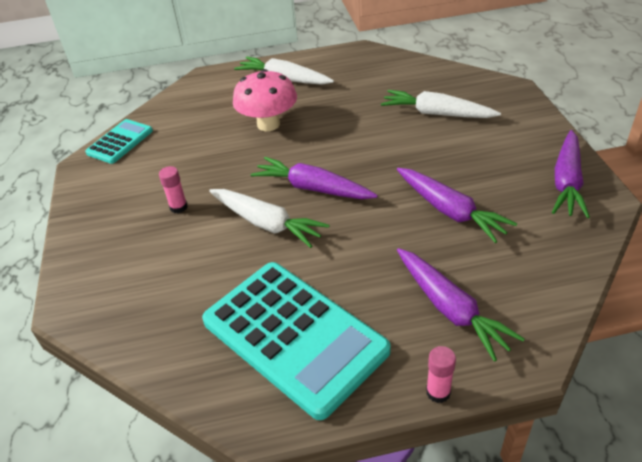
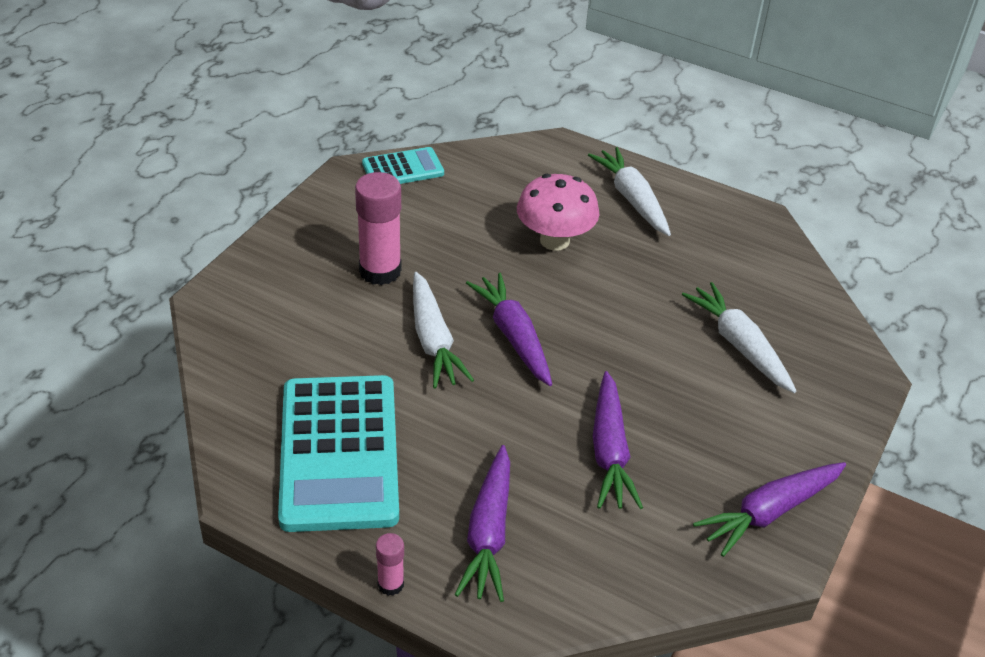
camera: 35 degrees right, 0 degrees up
(178, 207) = (380, 271): pink glue stick -> pink glue stick, size x2.02

